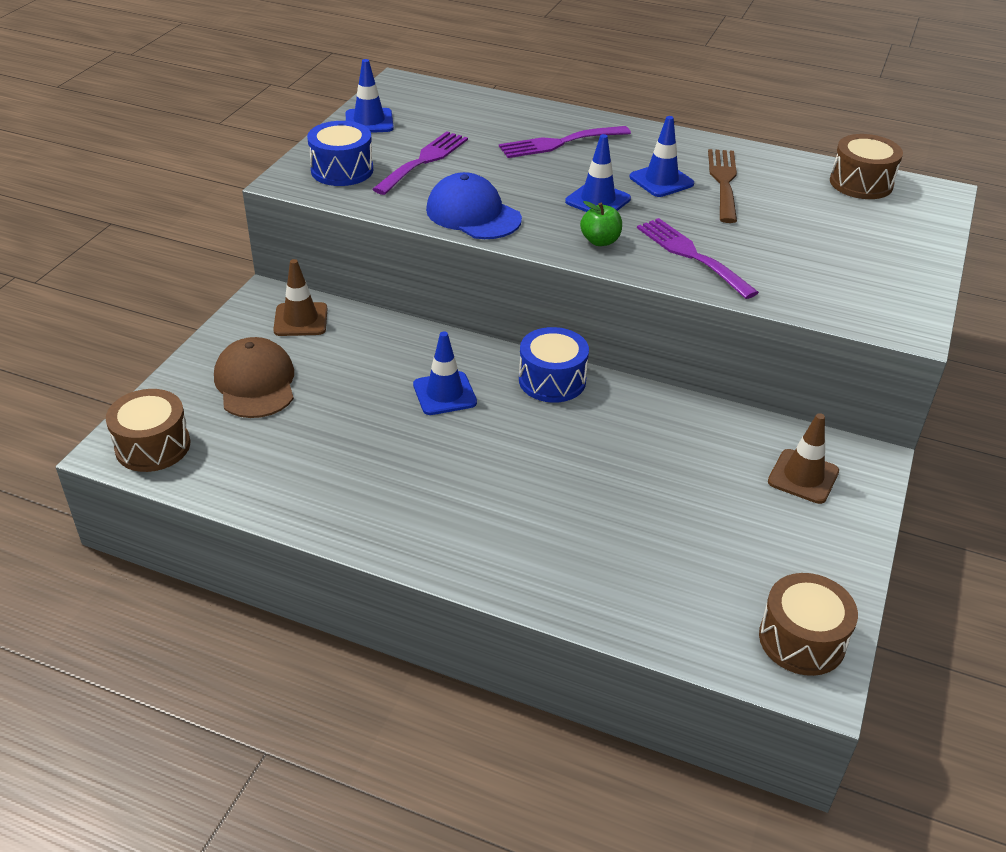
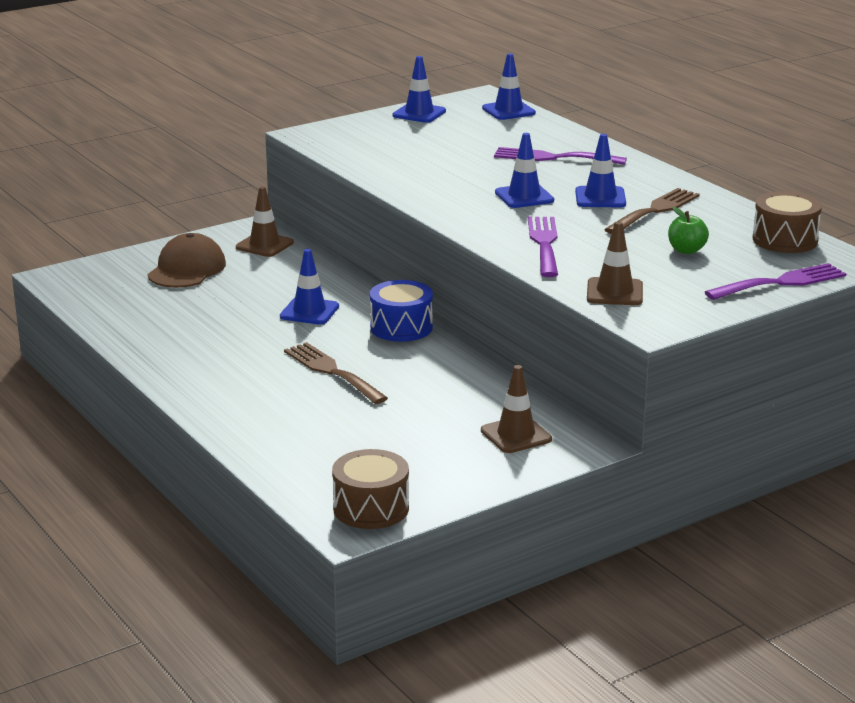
camera: 35 degrees right, 15 degrees down
(153, 446) = (80, 281): brown drum -> none
(342, 170) = (352, 136): blue drum -> none
(424, 161) = (424, 144): purple fork -> purple fork (781, 282)
(447, 96) = (508, 111): none -> blue traffic cone
(473, 214) = (410, 182): blue cap -> none
(556, 467) = (332, 371): none -> brown fork
(600, 241) = (484, 219): green apple -> green apple (686, 250)
(826, 296) = (614, 292): none -> brown traffic cone

